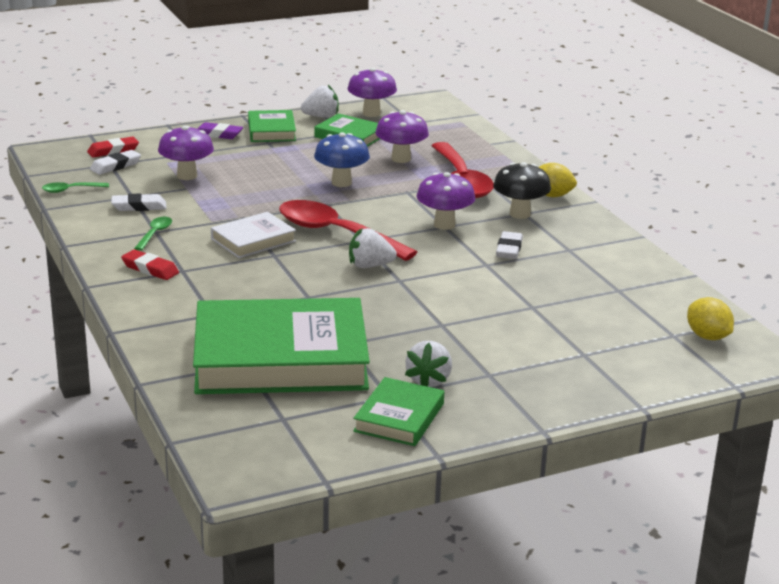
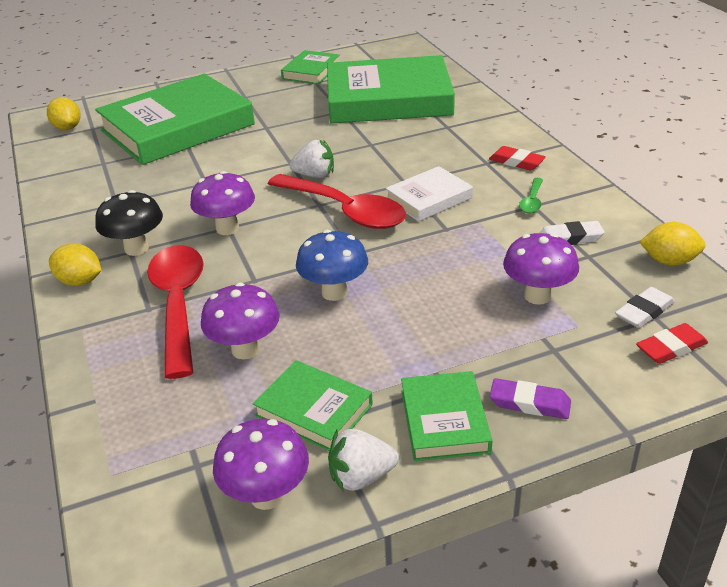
camera: 175 degrees left, 10 degrees up
(70, 190) = (669, 261): green spoon -> yellow lemon
(429, 380) = (287, 91): white strawberry -> none
(509, 249) = (175, 200): white eraser -> none
(558, 329) = (177, 127): none -> green book

